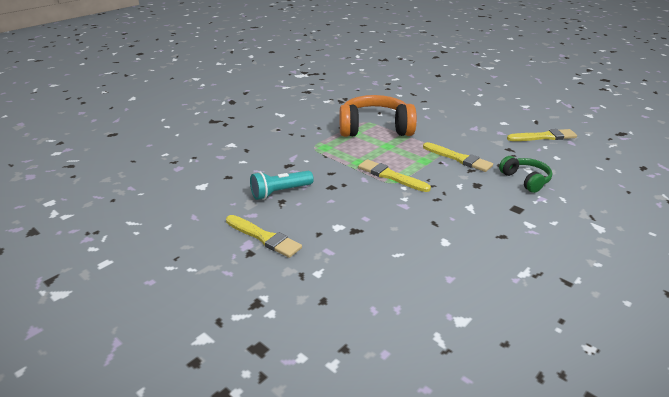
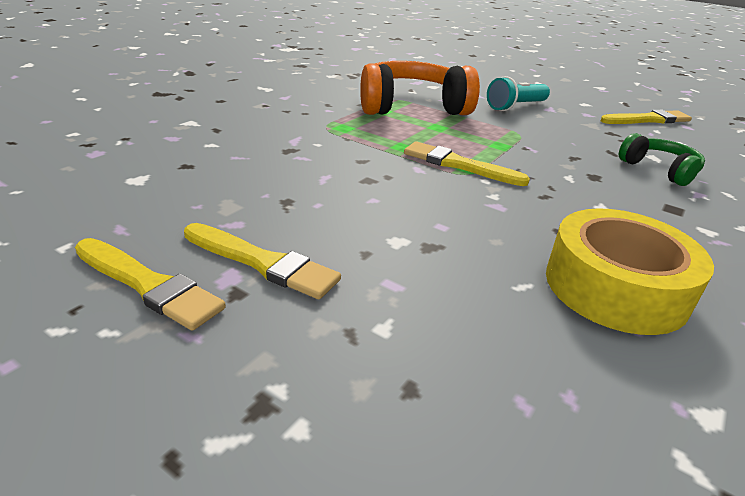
camera: 10 degrees left, 0 degrees up
(280, 192) = (282, 188): turquoise flashlight -> turquoise flashlight (515, 106)
(450, 257) = (615, 287): none -> yellow tape
(459, 158) = (549, 143): yellow brush -> yellow brush (148, 285)

